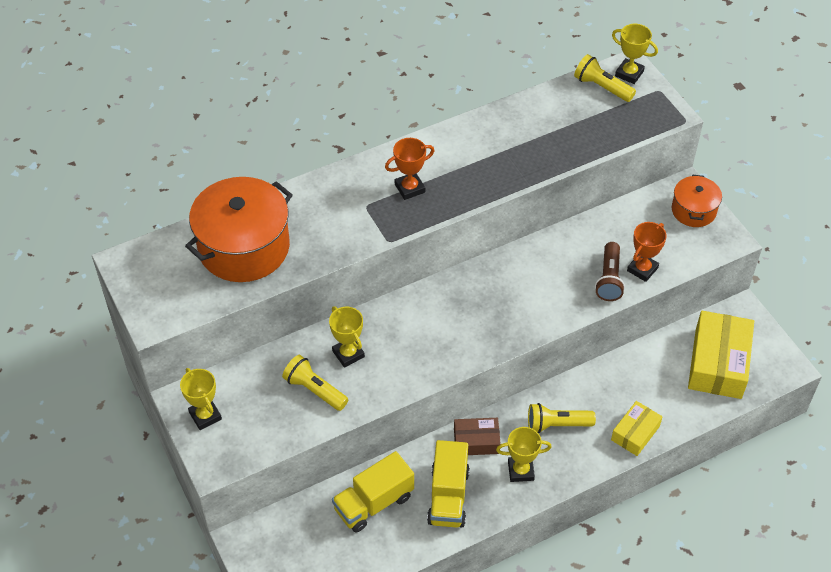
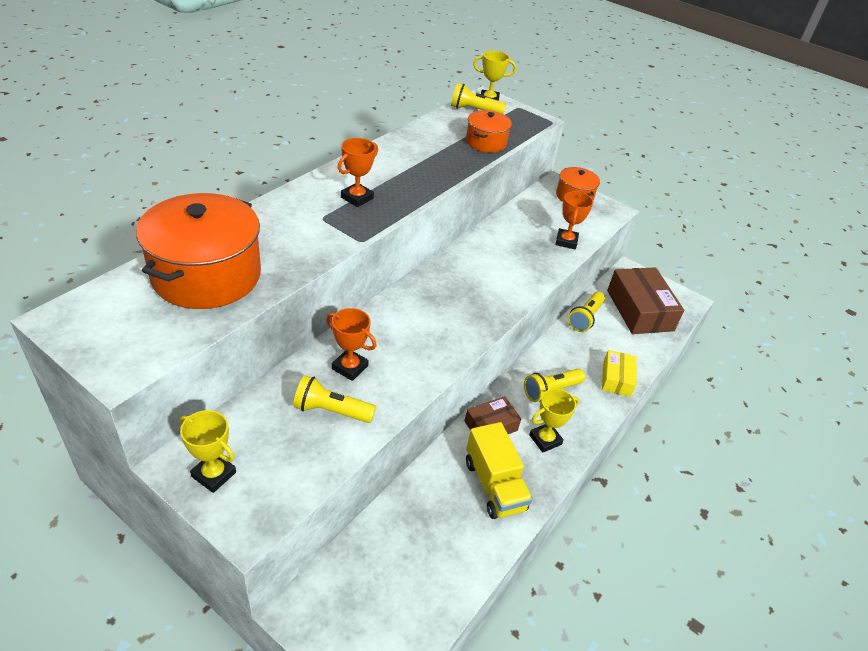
camera: 30 degrees left, 10 degrees down
(348, 354) = (350, 367): yellow trophy -> orange trophy
(373, 503) = (425, 517): yellow truck -> none
(585, 139) = (486, 142): none -> orange pot
(609, 279) = (546, 253): brown flashlight -> none
(647, 355) = (585, 318): none -> yellow flashlight
(718, 363) = (639, 310): yellow box -> brown box

